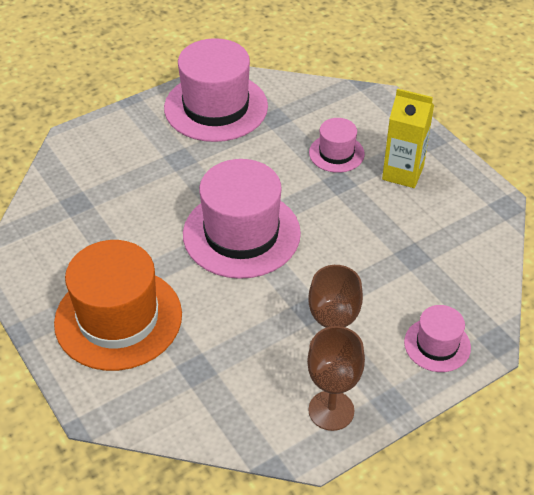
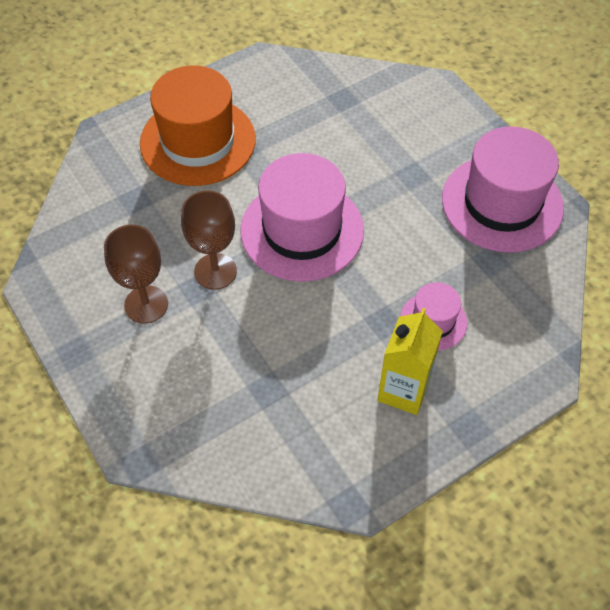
camera: 90 degrees right, 10 degrees up
(331, 410) = (75, 302): brown goblet -> brown goblet (215, 271)
(437, 345) = (141, 401): pink hat -> none

